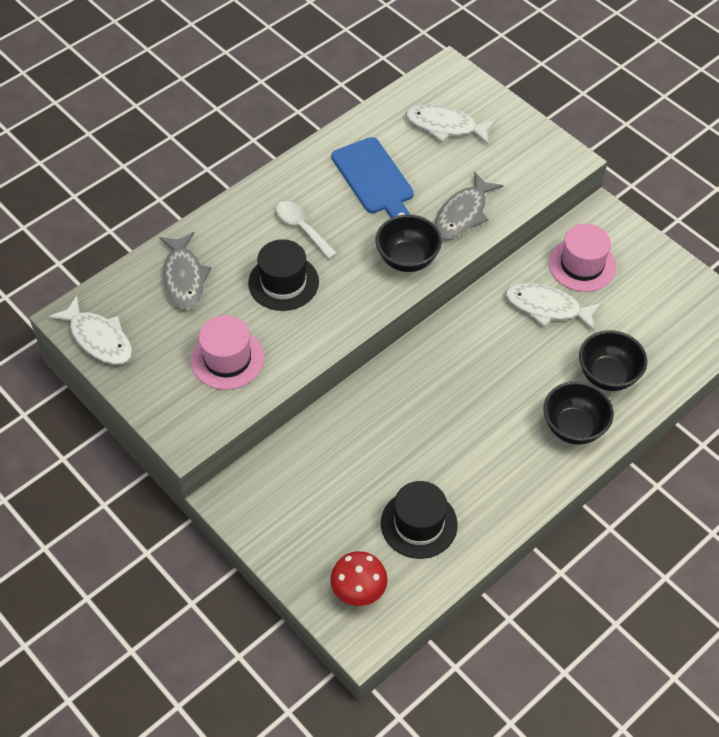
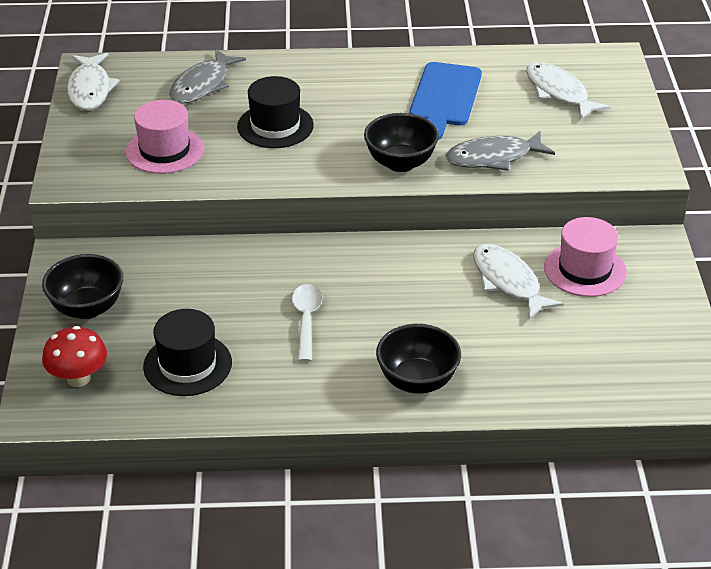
camera: 40 degrees right, 15 degrees down
(302, 228) = (338, 100): white spoon -> white spoon (306, 320)
(608, 375) = (502, 363): black bowl -> black bowl (87, 308)

